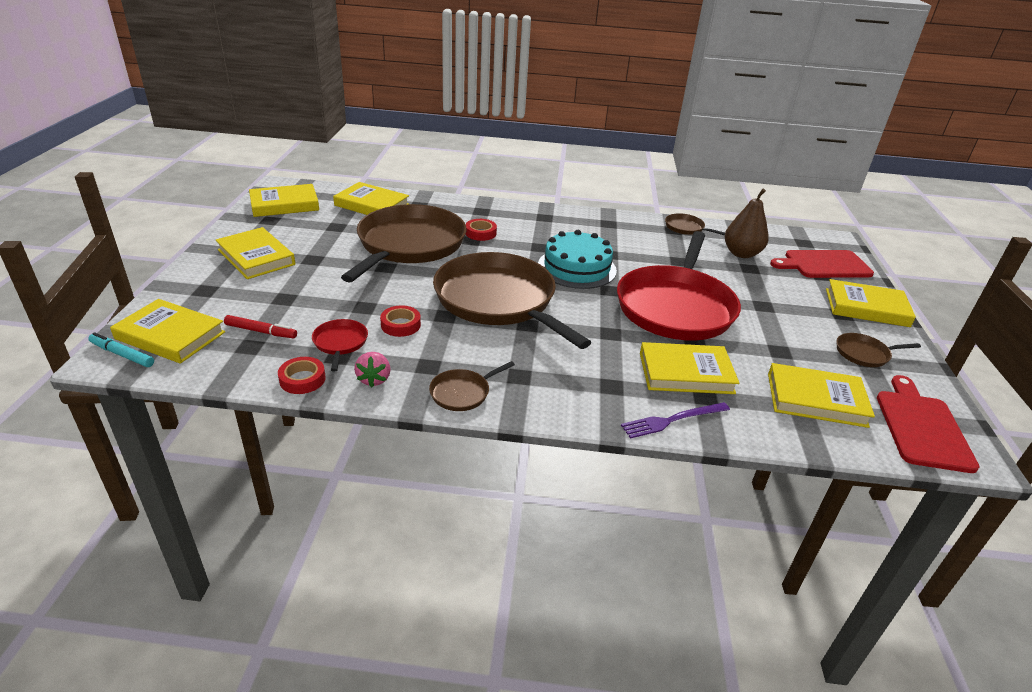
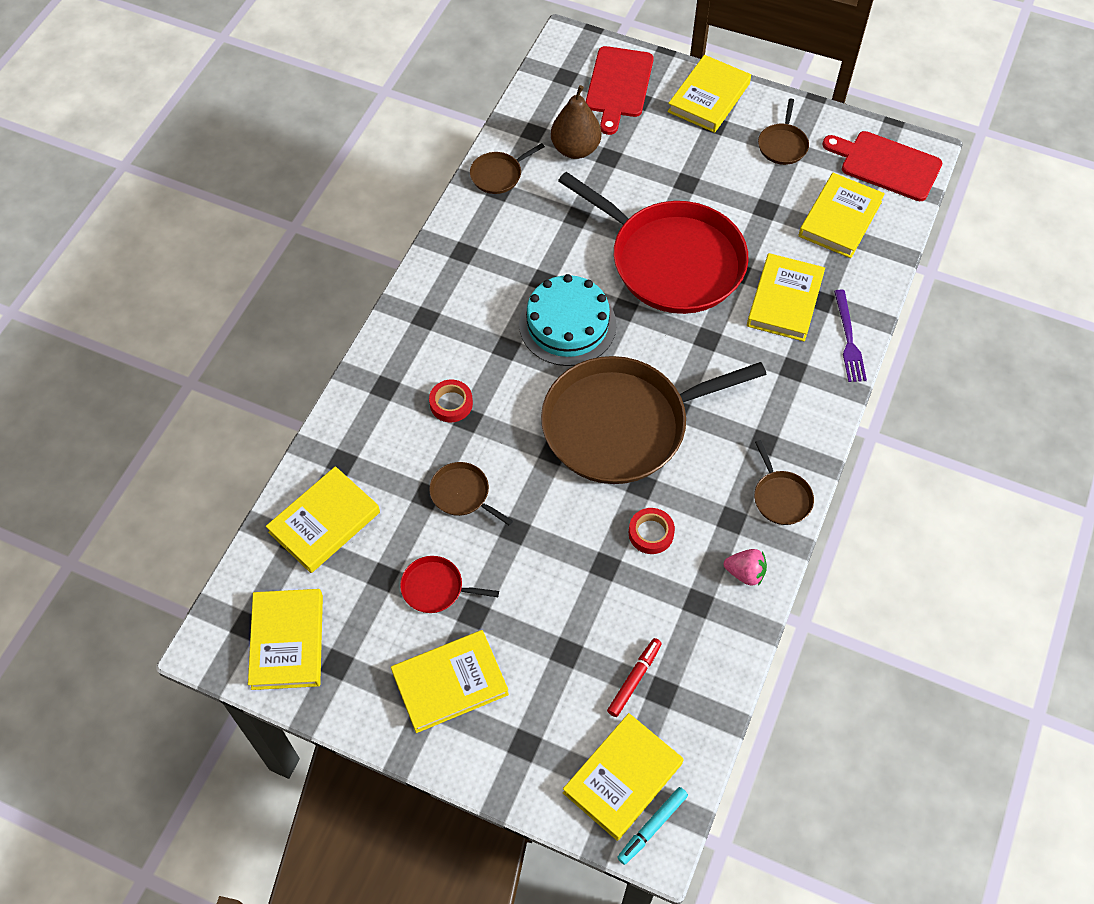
camera: 70 degrees left, 25 degrees up
(302, 379) = (733, 640): red tape -> none
(340, 343) = (674, 598): red pan -> red pan (436, 588)
(409, 245) = (462, 494): brown pan -> brown pan, size x0.40

